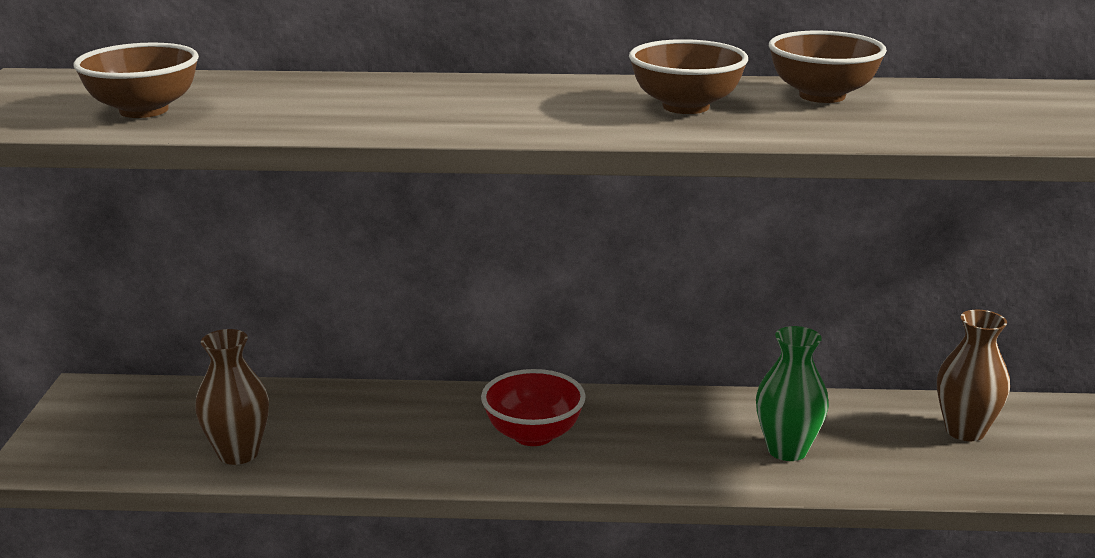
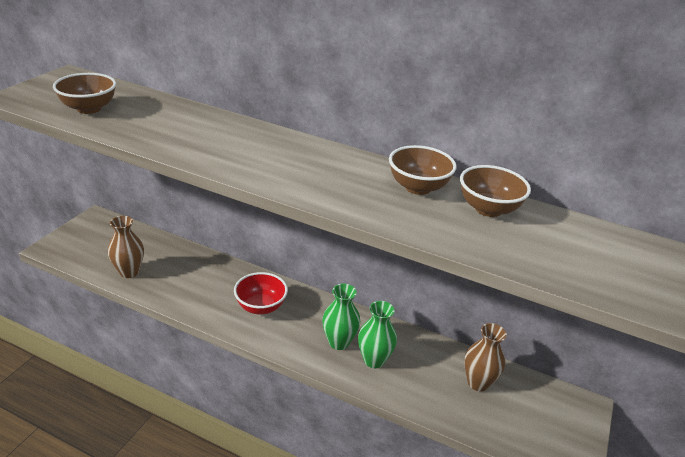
camera: 20 degrees right, 10 degrees up
(685, 106) = (335, 175): brown bowl -> brown bowl (488, 209)
(710, 444) = (339, 342): none -> green vase

